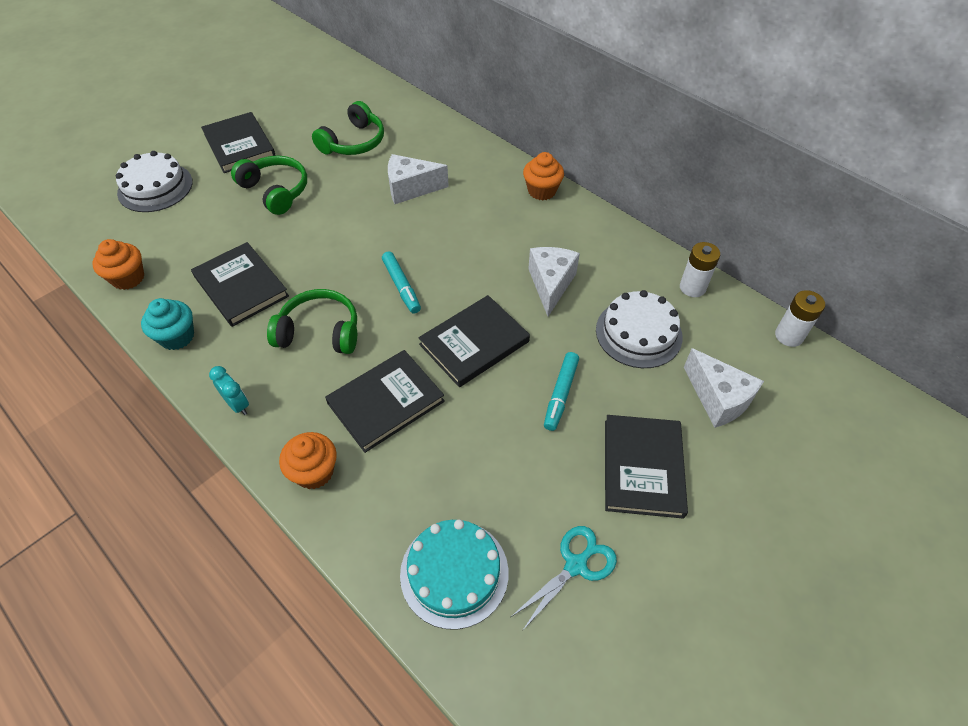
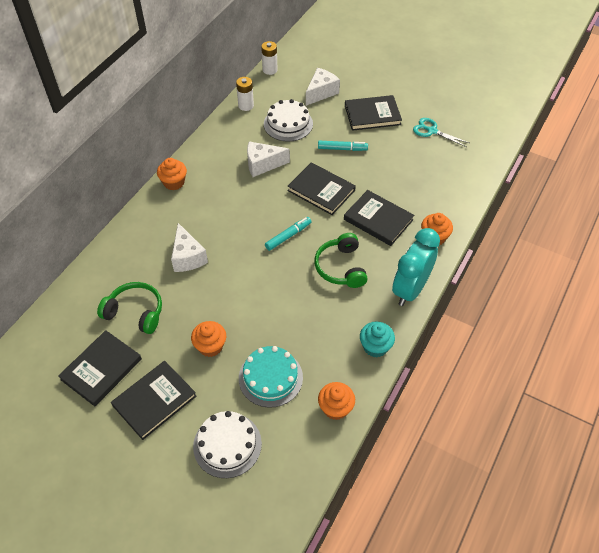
camera: 105 degrees left, 0 degrees up
(237, 405) = (410, 289): turquoise clock -> turquoise clock, size x2.28
(241, 286) = (318, 327): black book -> black book (101, 369)
(276, 191) = (210, 346): green headphones -> orange cupcake
(454, 573) = (457, 170): turquoise cake -> turquoise cake (270, 377)

